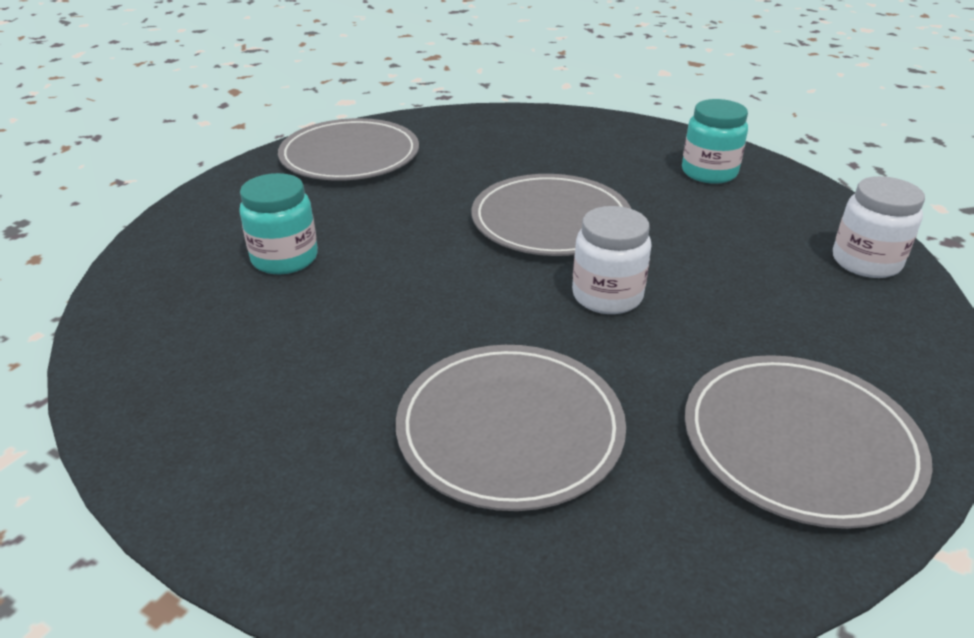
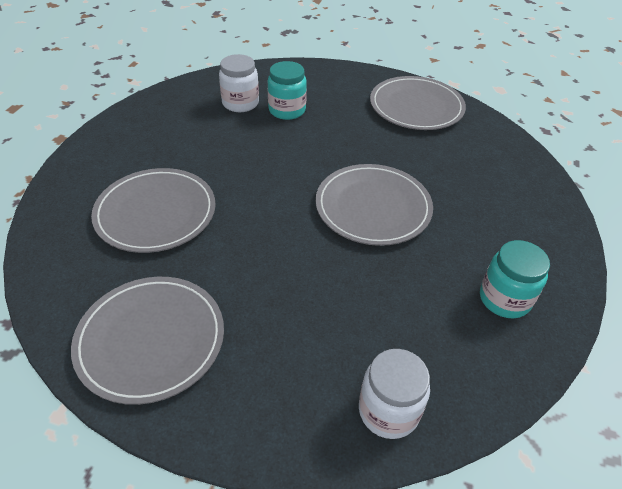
camera: 75 degrees right, 10 degrees up
(607, 296) = (287, 242): white jar -> white jar (240, 103)

